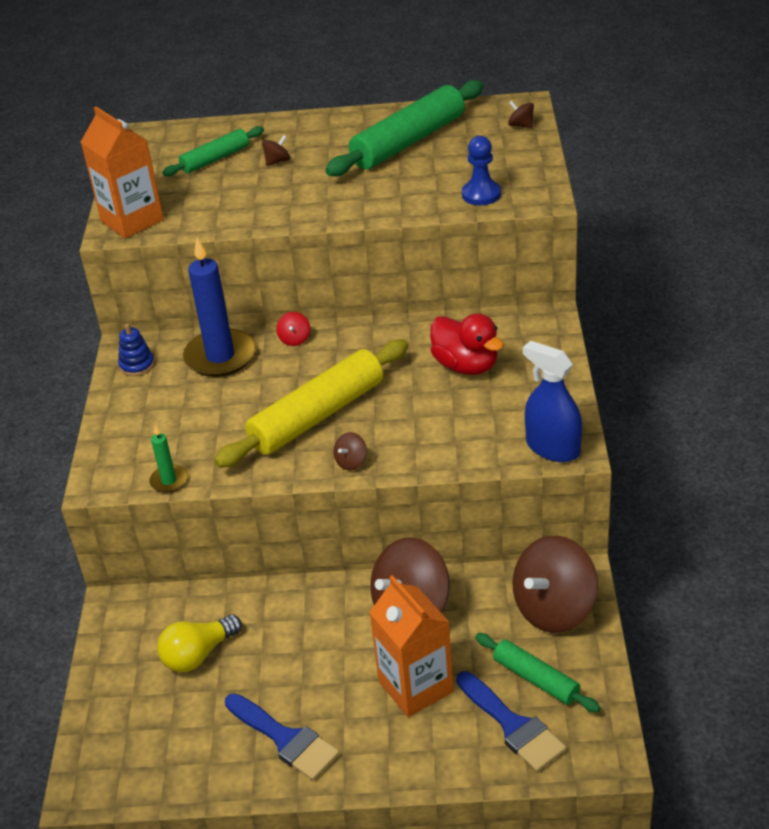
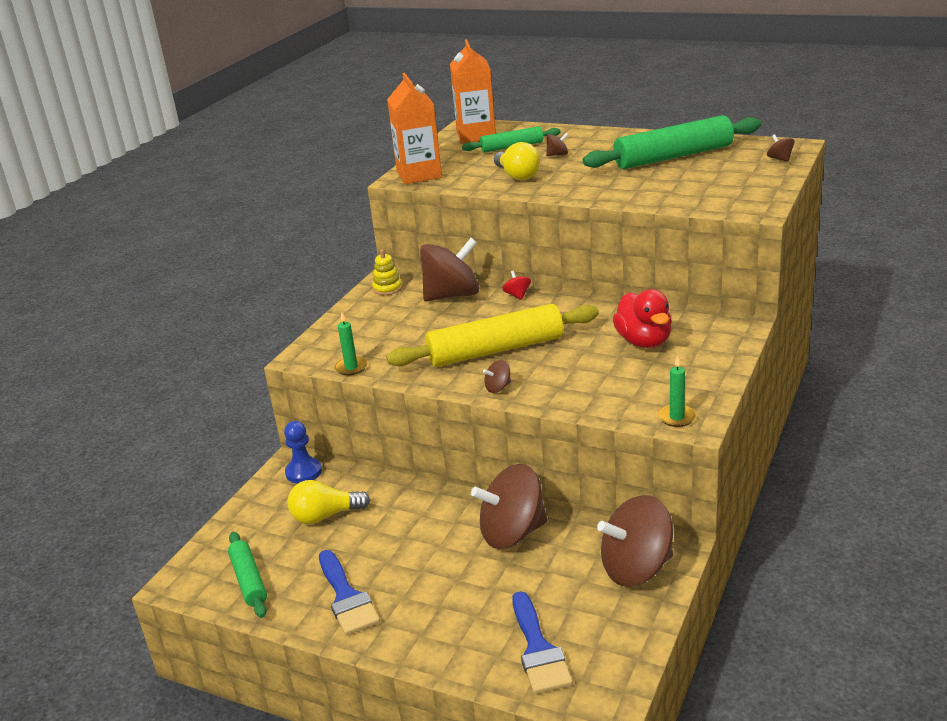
camera: 25 degrees right, 10 degrees down
(137, 365) = (387, 288): blue stacking toy -> yellow stacking toy
(220, 356) = (452, 295): blue candle -> brown spinning top
(252, 200) = (517, 175): none -> yellow light bulb
(294, 339) = (517, 295): red spinning top -> red spinning top turned 135 degrees clockwise
(415, 686) = (476, 592): orange carton -> orange carton (476, 135)
(481, 194) = (706, 199): blue pawn -> blue pawn (303, 472)
(536, 679) = (583, 619): green rolling pin -> green rolling pin (248, 580)
(552, 448) = (677, 417): blue spray bottle -> green candle

